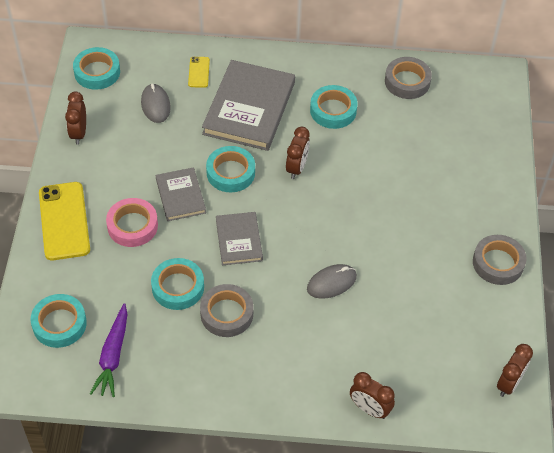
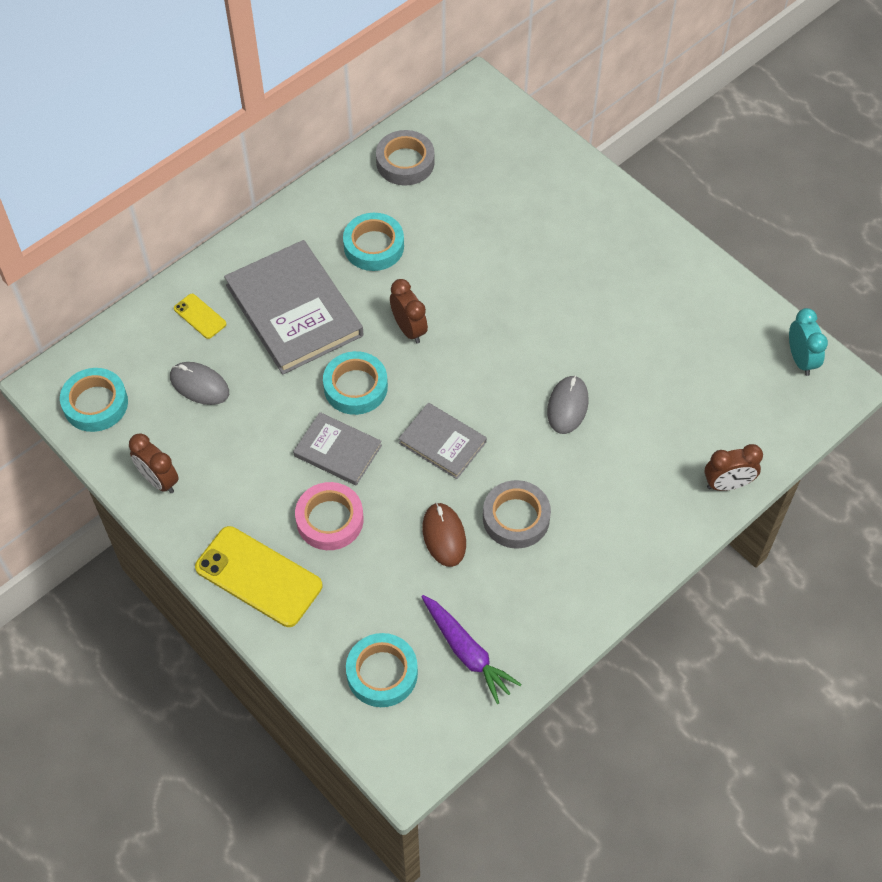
camera: 45 degrees left, 5 degrees up
(178, 287) = (444, 536): turquoise tape -> brown mouse
(498, 263) = (674, 264): grey tape -> none
(509, 383) = (800, 359): brown clock -> turquoise clock

